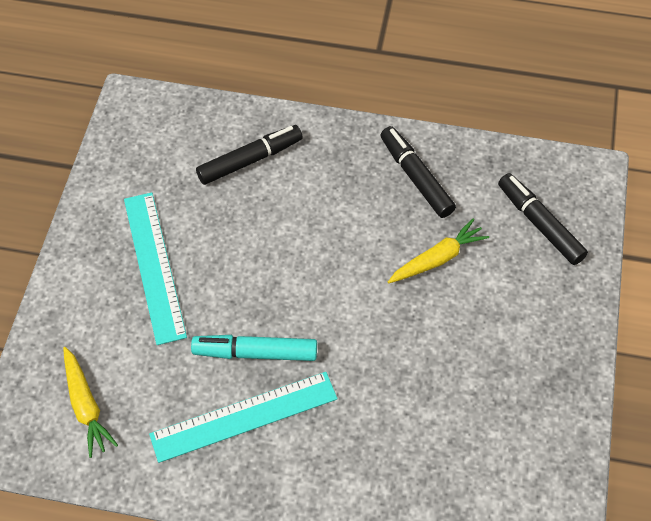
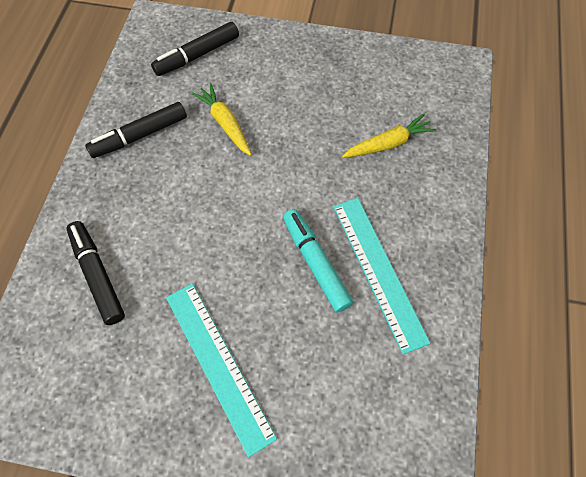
camera: 90 degrees left, 5 degrees up
(86, 406) = (378, 420): yellow carrot -> yellow carrot (388, 143)
(154, 266) = (218, 364): turquoise ruler -> turquoise ruler turned 75 degrees clockwise
(255, 353) = (315, 263): turquoise marker -> turquoise marker turned 150 degrees clockwise

